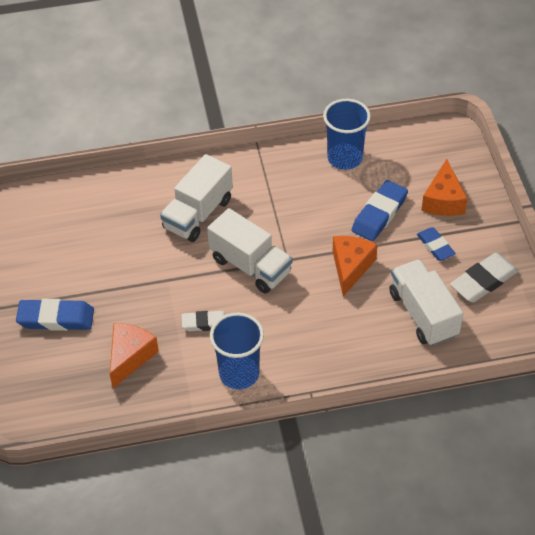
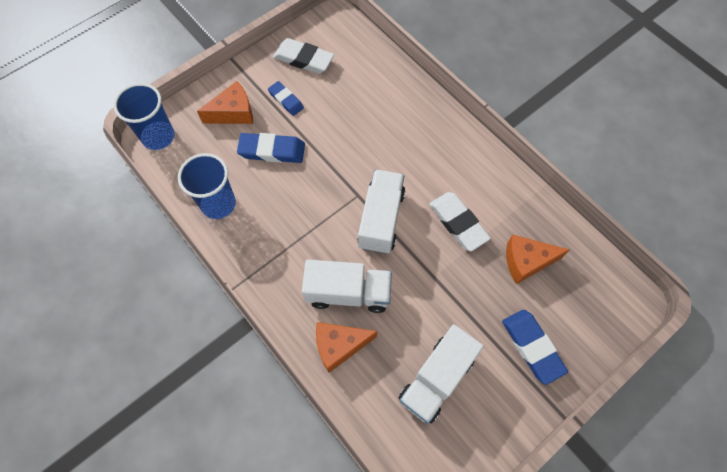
camera: 120 degrees left, 15 degrees up
(205, 323) = (458, 223): white eraser -> white eraser, size x1.57
(239, 374) = (487, 175): blue cup -> blue cup (158, 137)
(351, 267) = (340, 147): orange cheese -> orange cheese (339, 346)
(423, 314) = (357, 83): white truck -> white truck (436, 378)
(435, 246) = (286, 100): blue eraser -> blue eraser turned 75 degrees counterclockwise

